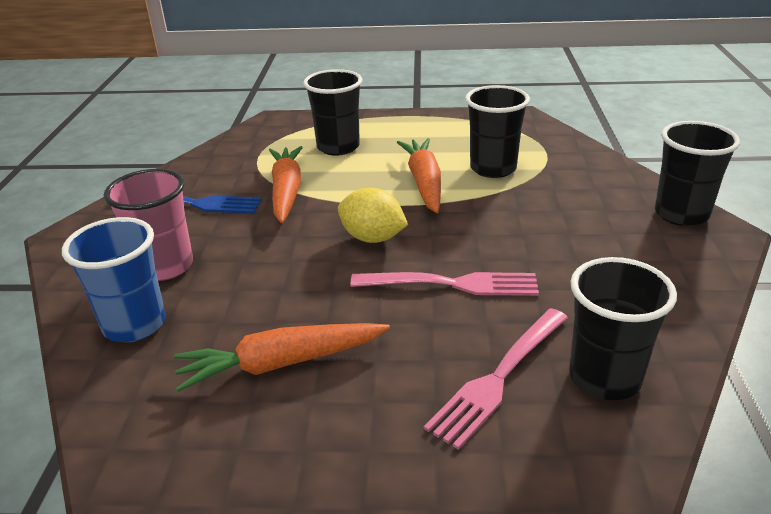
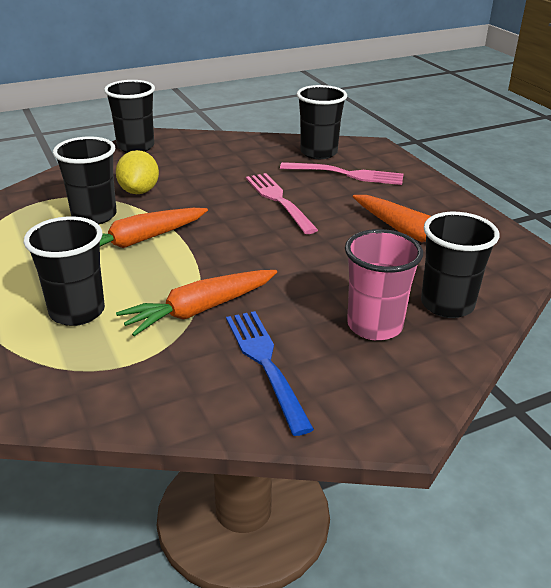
camera: 120 degrees left, 0 degrees up
(135, 324) = (447, 304): blue cup -> black cup
(372, 238) = (247, 241): yellow lemon -> yellow lemon (139, 191)

